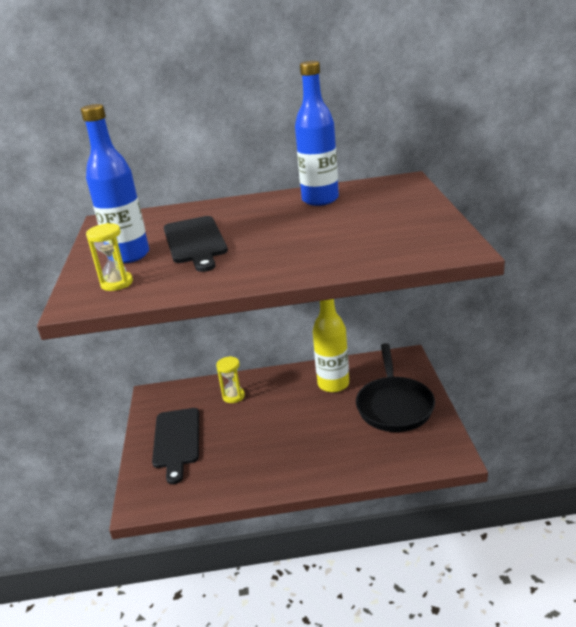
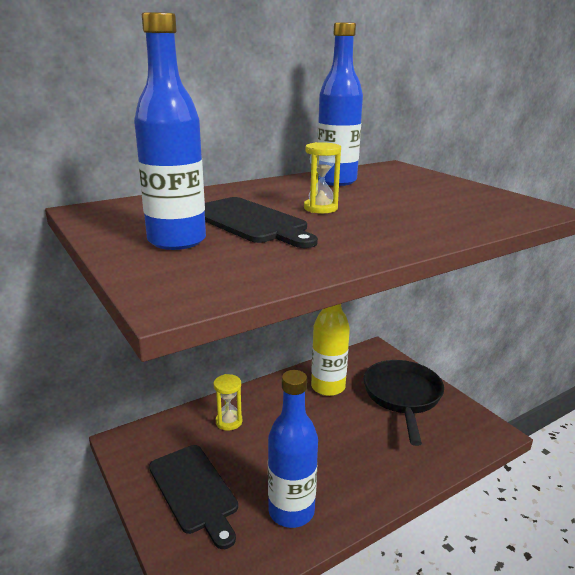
camera: 30 degrees left, 5 degrees down
(117, 283) = (205, 270): yellow hourglass -> yellow hourglass (320, 208)
(231, 472) = (291, 511): none -> blue bottle
(394, 406) = (402, 396): black pan -> black pan turned 150 degrees counterclockwise

